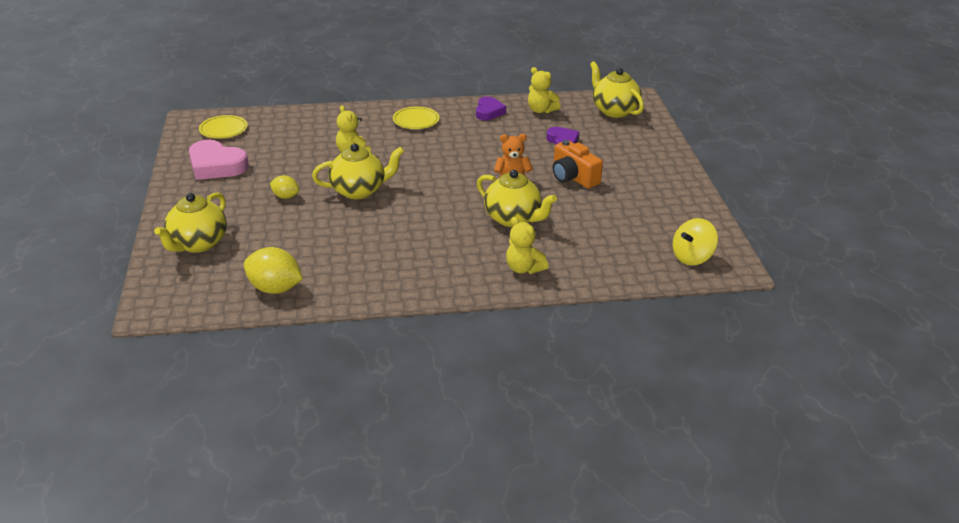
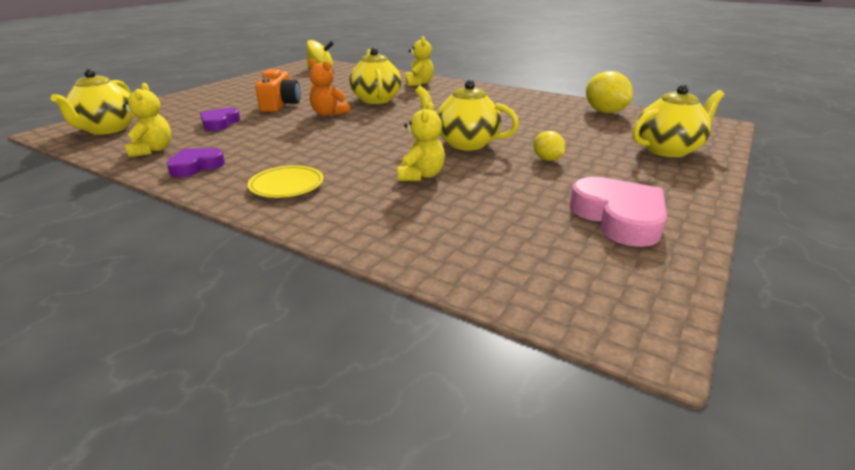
camera: 140 degrees left, 5 degrees down
(223, 130) = (578, 279): yellow plate -> none

